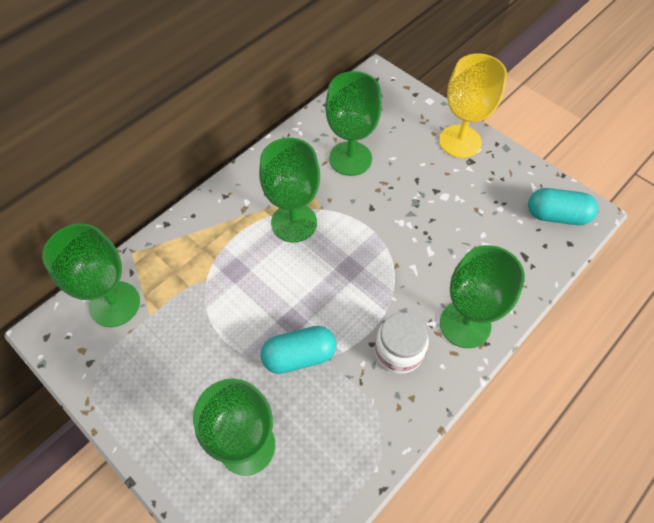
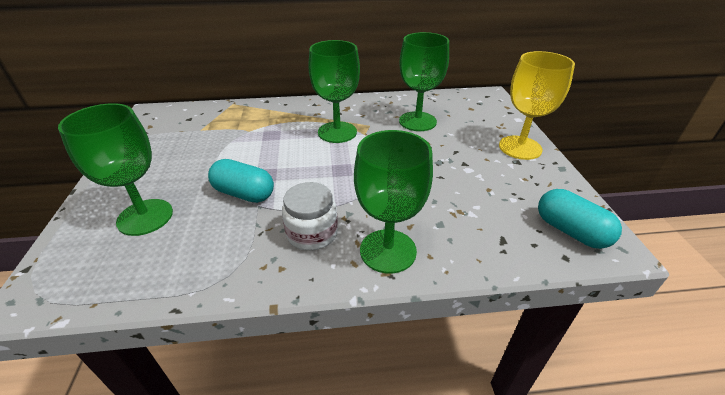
camera: 40 degrees right, 20 degrees down
(115, 304) = (192, 117): green goblet -> none

